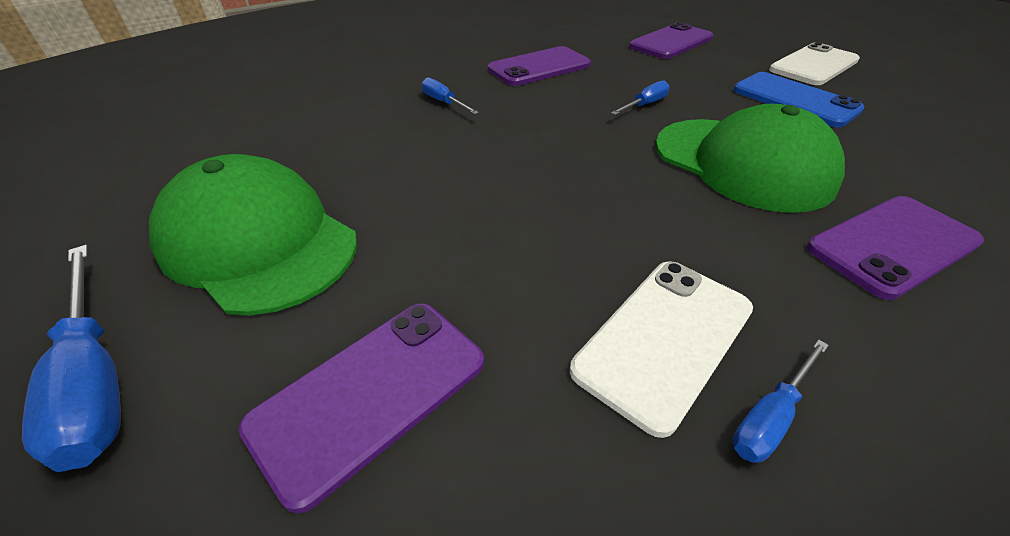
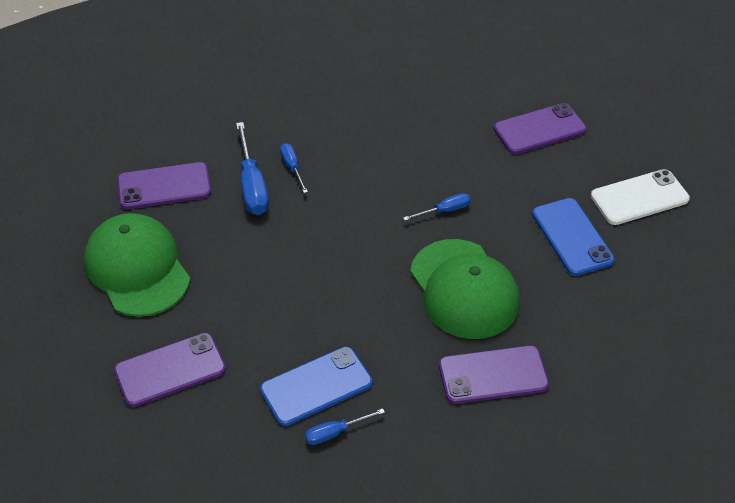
camera: 20 degrees right, 5 degrees up
(95, 378) = (57, 327): blue screwdriver -> blue screwdriver (252, 185)
(539, 67) = (392, 139): purple phone -> purple phone (164, 186)
(664, 338) = (316, 386): white phone -> blue phone

